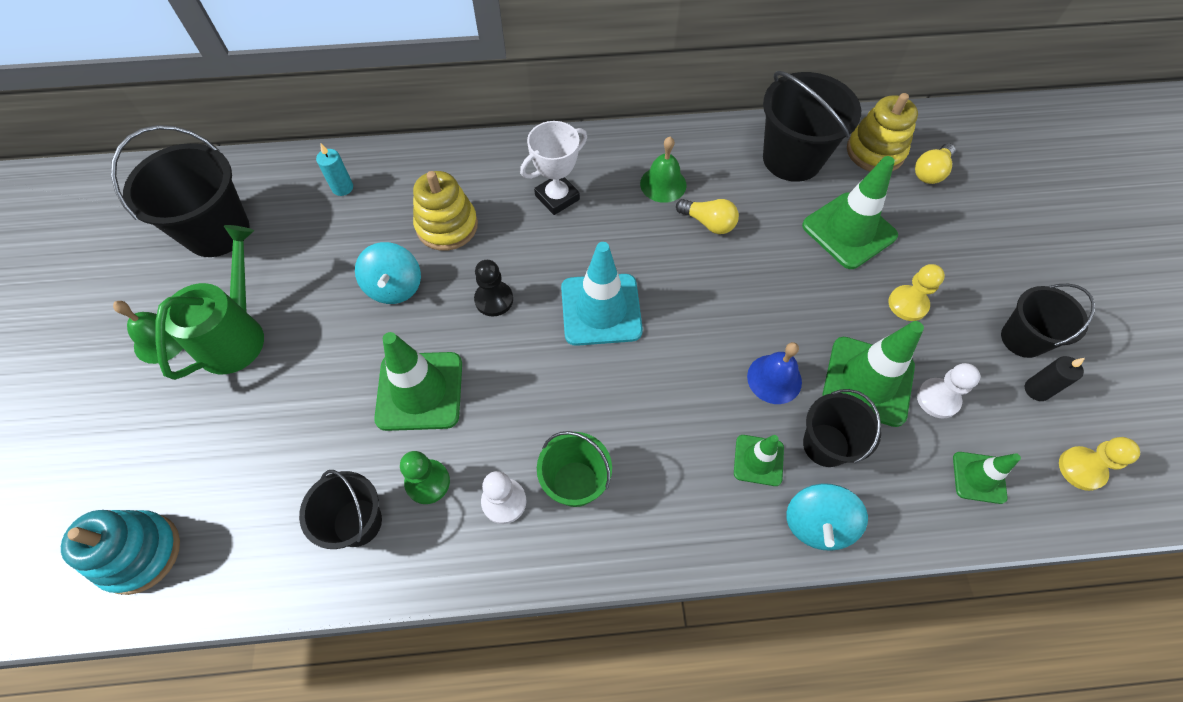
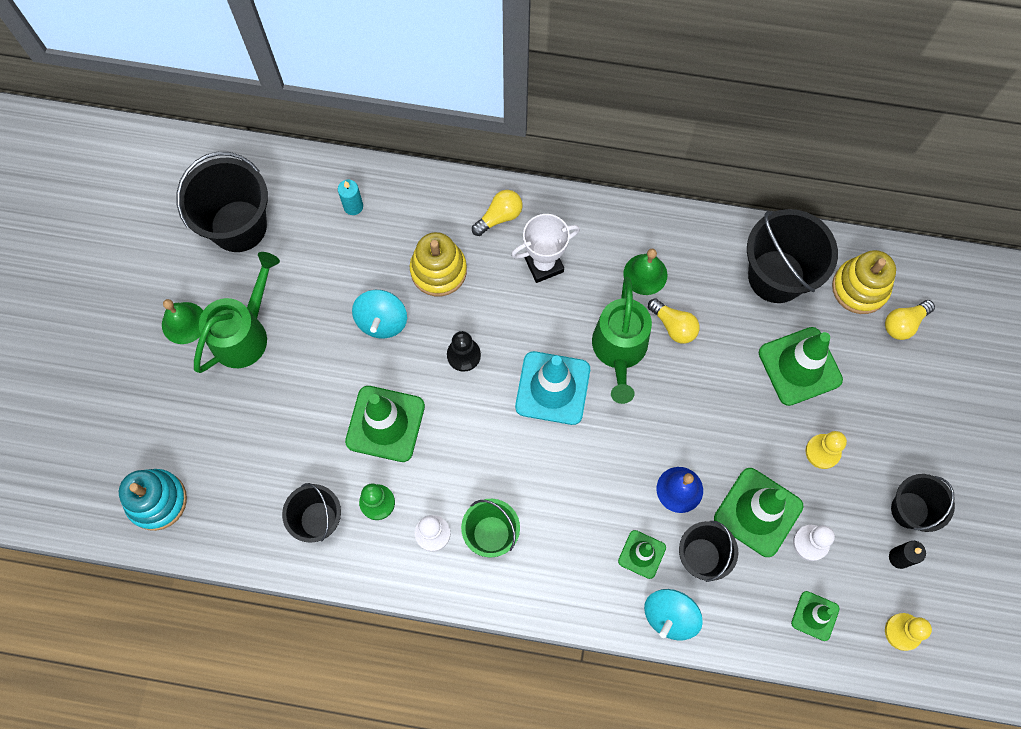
camera: 15 degrees right, 10 degrees up
(499, 166) = (499, 217): none -> yellow light bulb
(660, 258) = (619, 351): none -> green watering can

